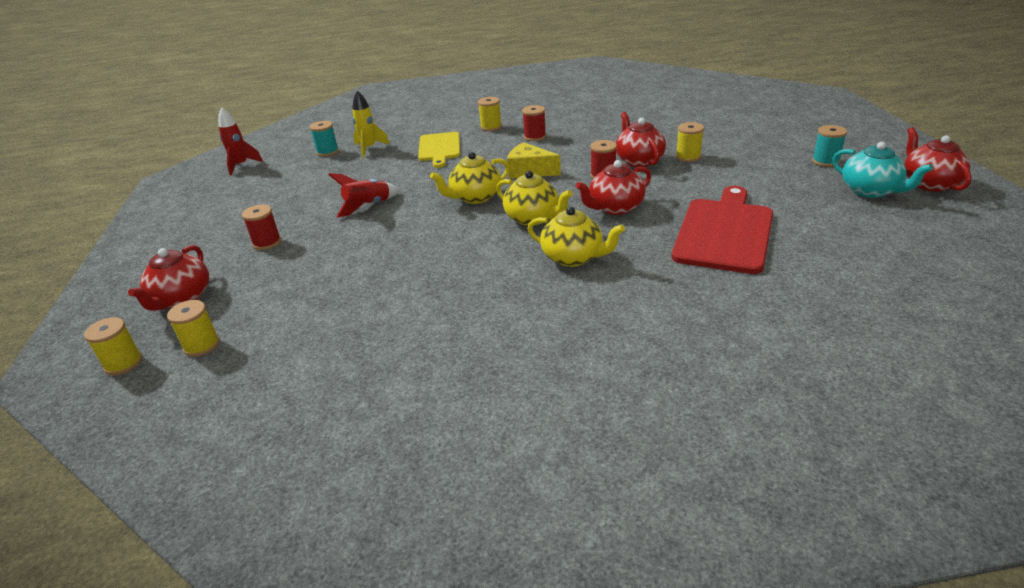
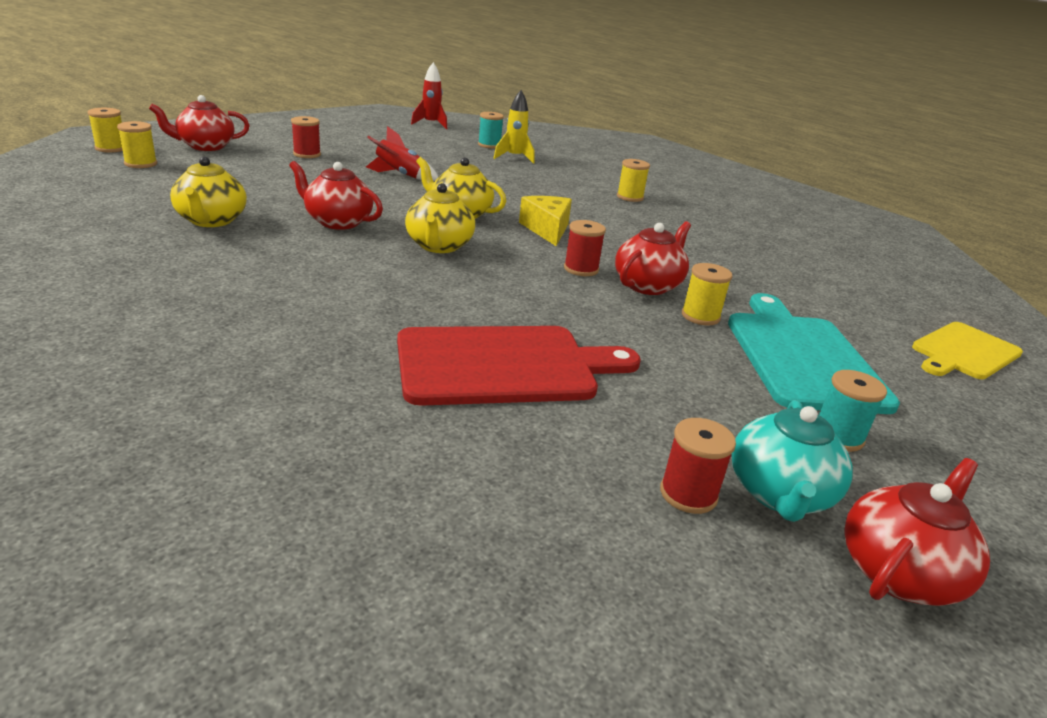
camera: 50 degrees right, 5 degrees down
(439, 148) = (550, 183): yellow cutting board -> yellow cutting board (964, 352)
(535, 137) = (635, 220): red spool -> red spool (688, 494)
(573, 257) = (367, 278): yellow teapot -> yellow teapot (211, 221)
(615, 208) = (505, 286): red teapot -> red teapot (338, 222)
(746, 144) = (801, 357): none -> turquoise cutting board

